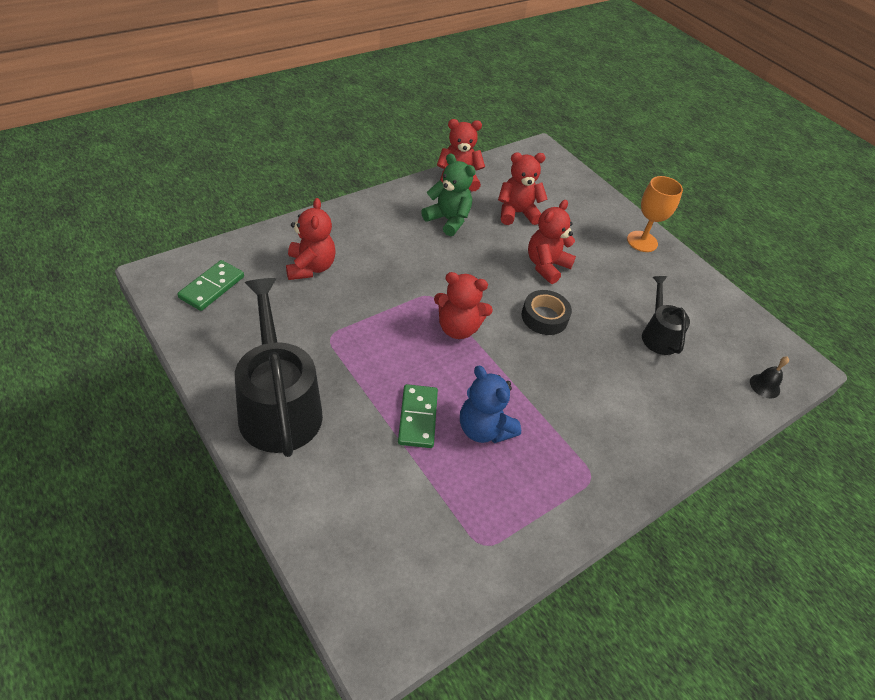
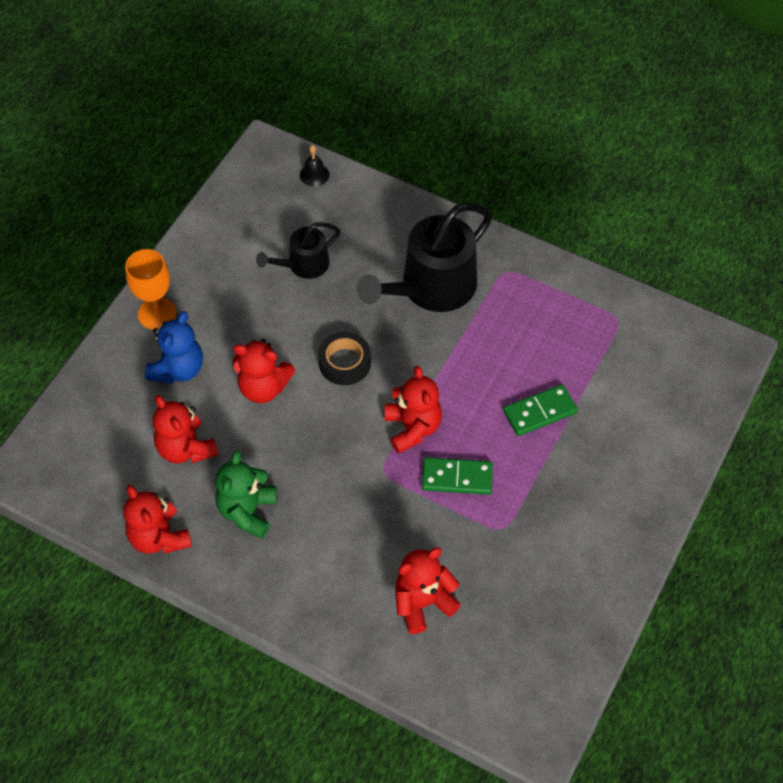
camera: 110 degrees left, 10 degrees up
(212, 287) = (518, 675): green domino -> green domino (457, 477)
(278, 407) = (608, 521): black watering can -> black watering can (431, 287)
(484, 429) = (515, 360): blue teddy bear -> blue teddy bear (178, 369)

